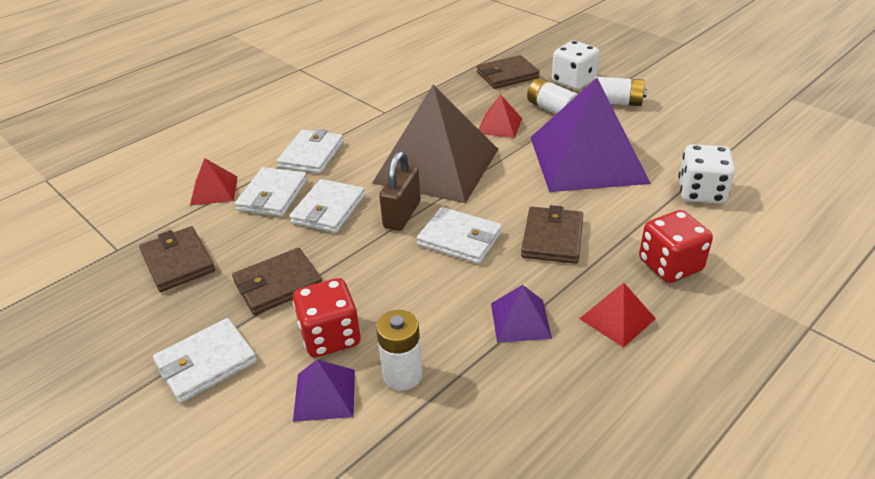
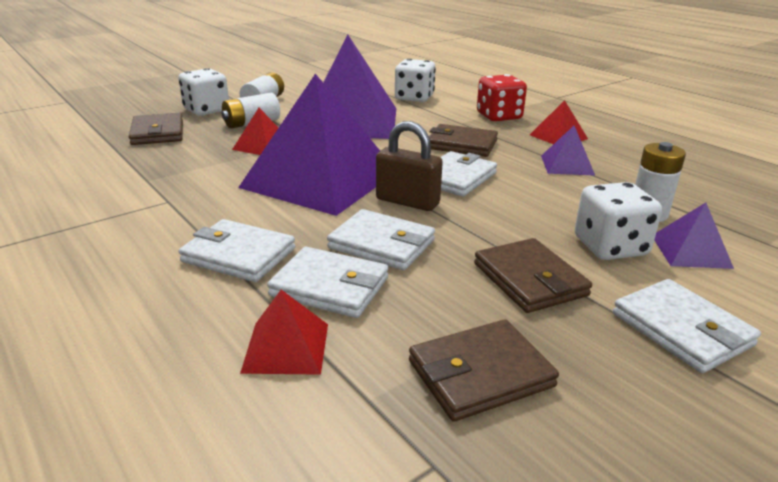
camera: 85 degrees left, 10 degrees down
(330, 336) = (610, 247): red dice -> white dice
(436, 165) = (320, 179): brown pyramid -> purple pyramid

